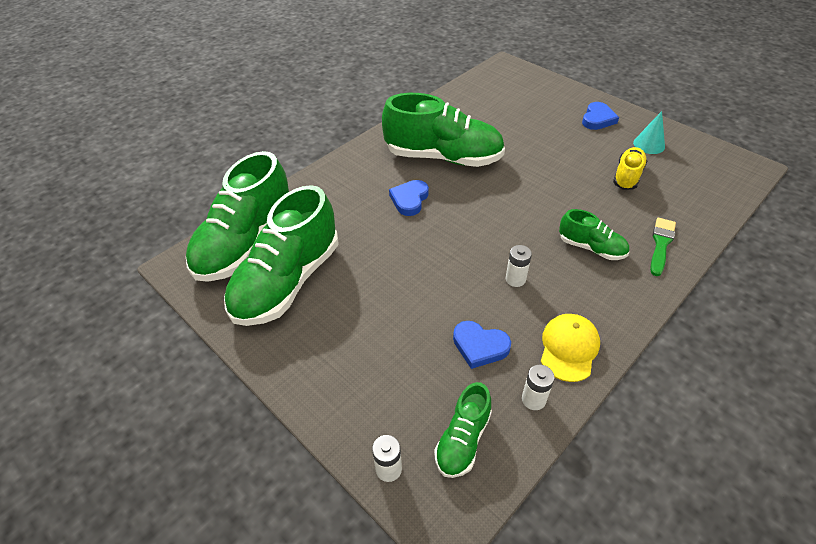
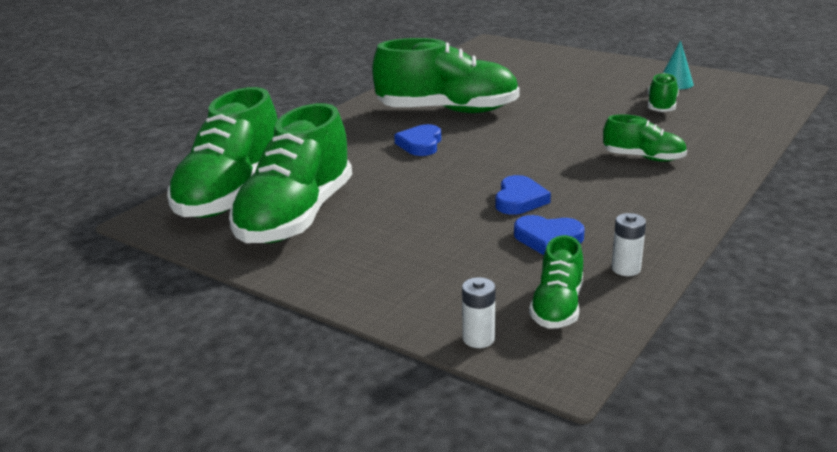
camera: 10 degrees left, 20 degrees down
(515, 279) = (568, 188): white battery -> none
(569, 348) = (649, 229): yellow cap -> none
(597, 119) = (612, 71): blue heart -> blue heart (519, 200)
(627, 176) = (661, 106): yellow shoe -> green shoe
(661, 244) = (718, 148): green brush -> none

